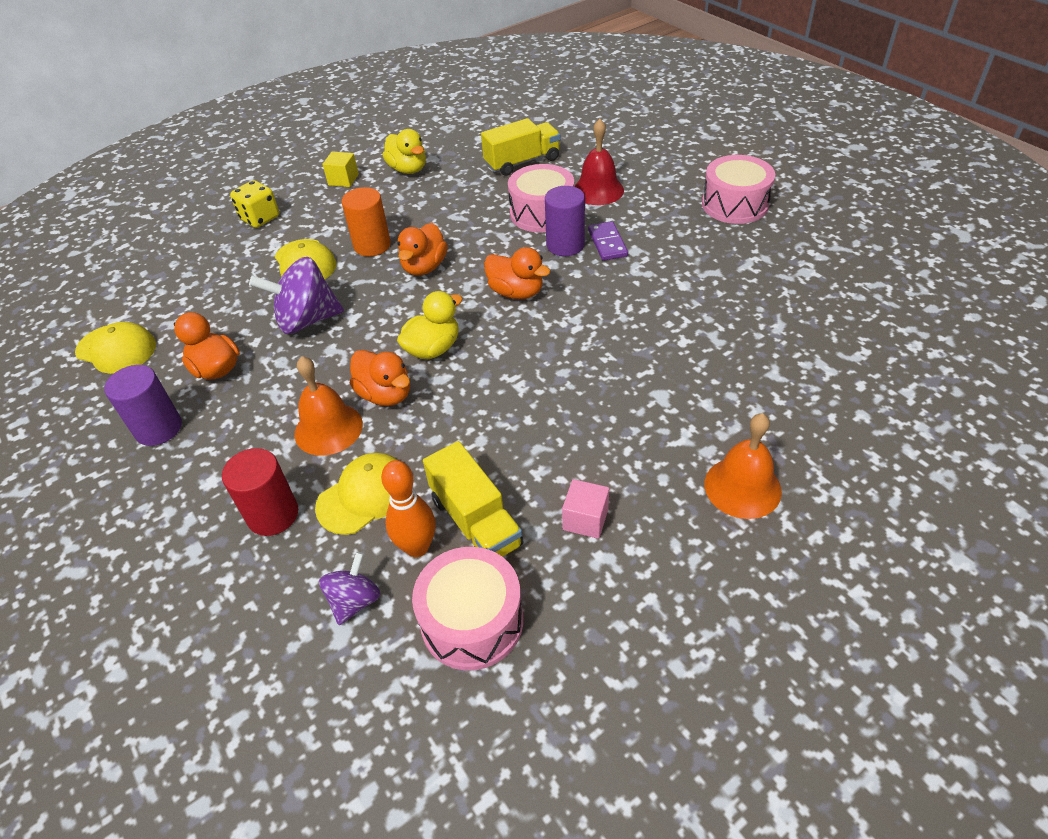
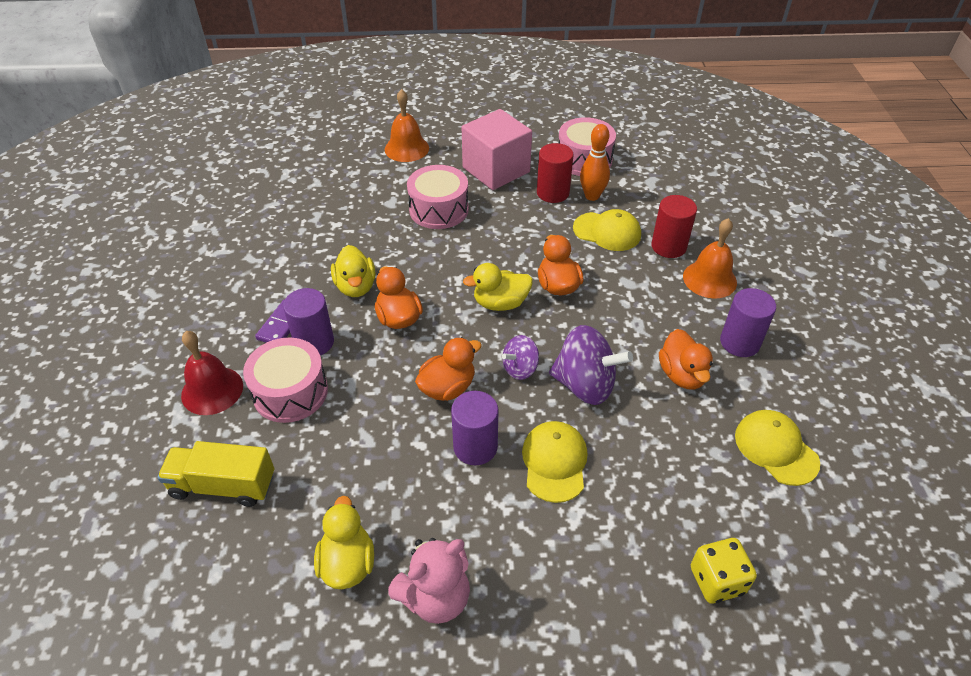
camera: 150 degrees left, 0 degrees up
(260, 218) = (574, 580): yellow dice -> yellow dice (717, 580)
(328, 429) = (610, 281): orange bell -> orange bell (709, 279)
(343, 180) = (435, 597): yellow cube -> pink teddy bear
(354, 601) = (638, 189): purple spinning top -> purple spinning top (520, 368)
(365, 495) = (607, 232): yellow cap -> yellow cap turned 150 degrees counterclockwise
(372, 245) = (475, 447): orange cylinder -> purple cylinder
(475, 521) = (553, 193): yellow truck -> red cylinder
(585, 297) = (356, 287): none -> yellow duck
(585, 519) = (496, 170): pink cube -> pink cube, size x2.18
(734, 204) = (143, 305): pink drum -> pink drum (438, 209)

